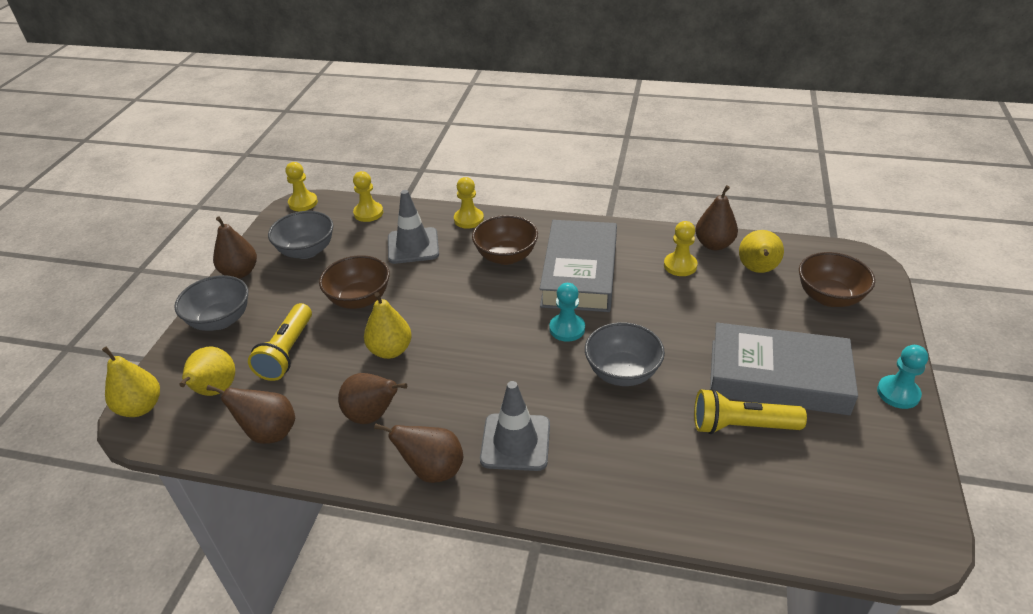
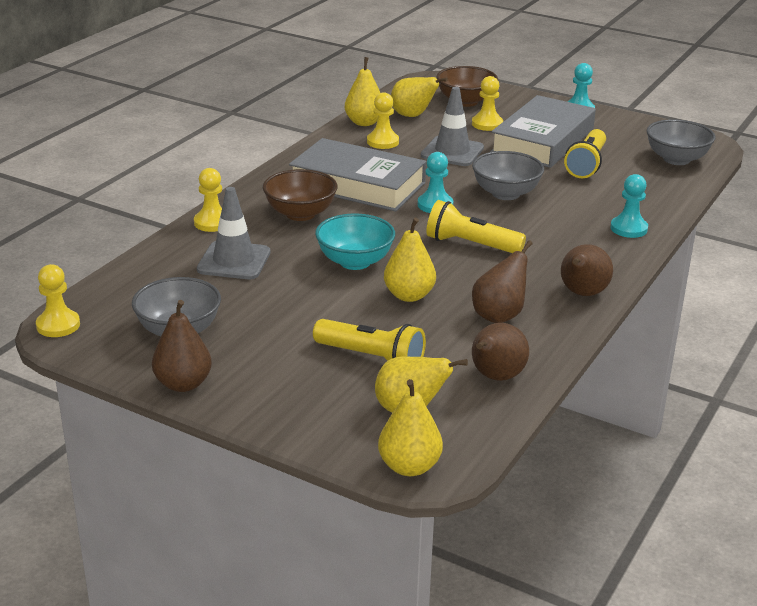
camera: 75 degrees left, 10 degrees down
(220, 320) = (277, 403): grey bowl -> grey bowl (676, 159)
(359, 299) = (308, 304): brown bowl -> none
(368, 213) = (134, 281): yellow pawn -> yellow pawn (487, 124)
(436, 306) = (355, 262): none -> turquoise bowl
(498, 369) = (470, 245): none -> yellow flashlight
(515, 442) = (565, 252): grey traffic cone -> grey traffic cone (452, 152)
(597, 489) = (628, 228): none -> turquoise pawn
(714, 244) = (364, 122): brown pear -> yellow pear

